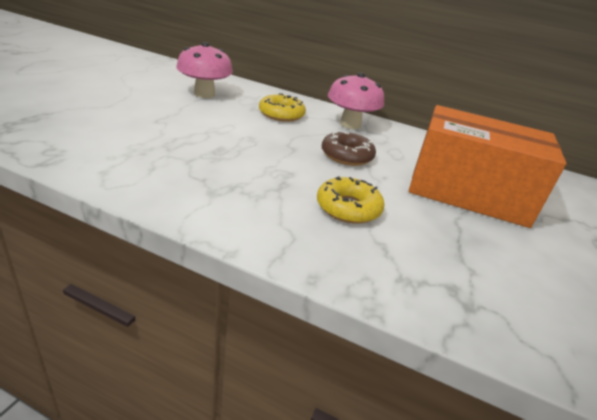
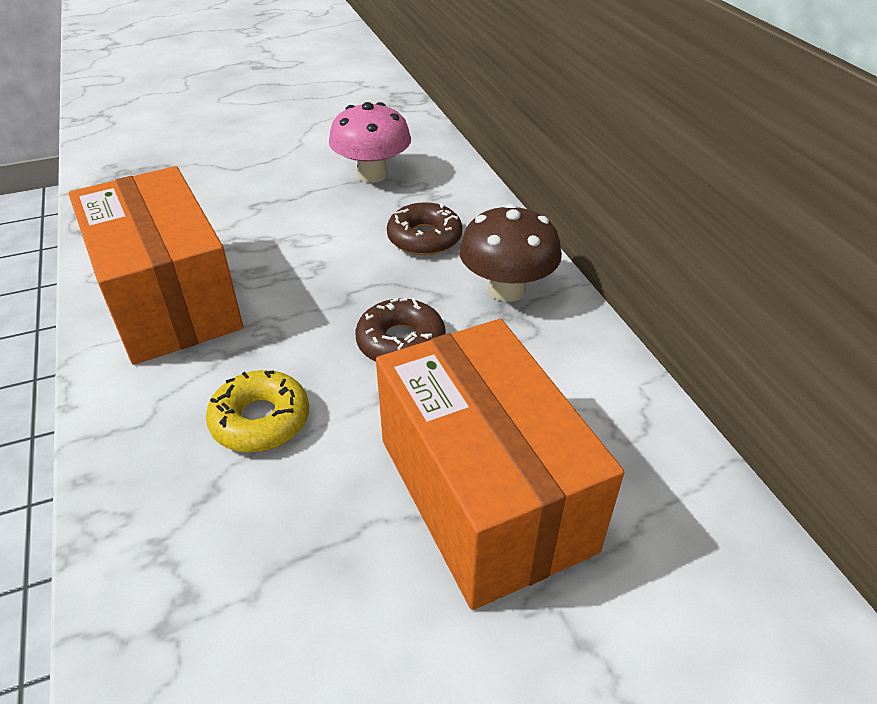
camera: 50 degrees right, 10 degrees up
(191, 178) = (169, 299): none -> orange box
(281, 114) = (424, 238): yellow donut -> brown donut
(350, 124) = (507, 290): pink mushroom -> brown mushroom

